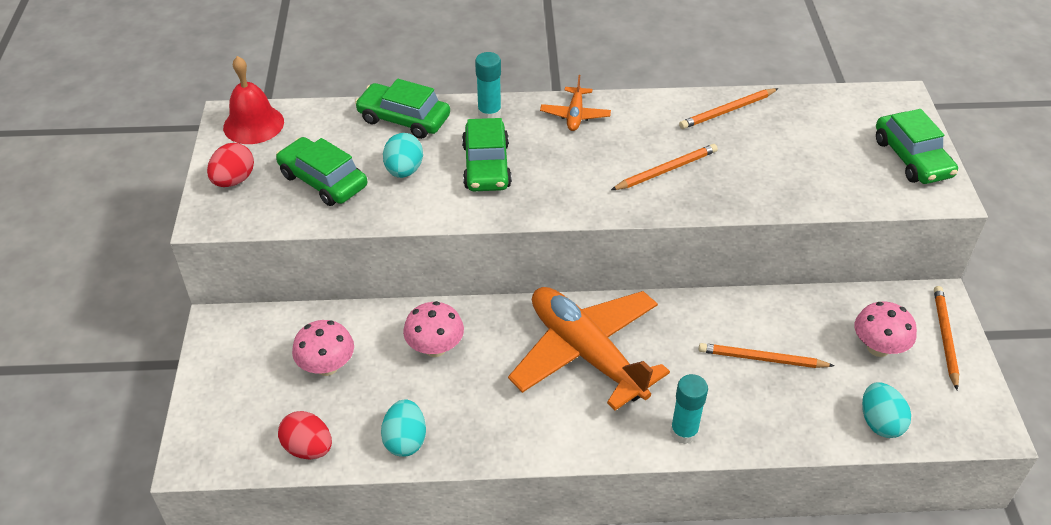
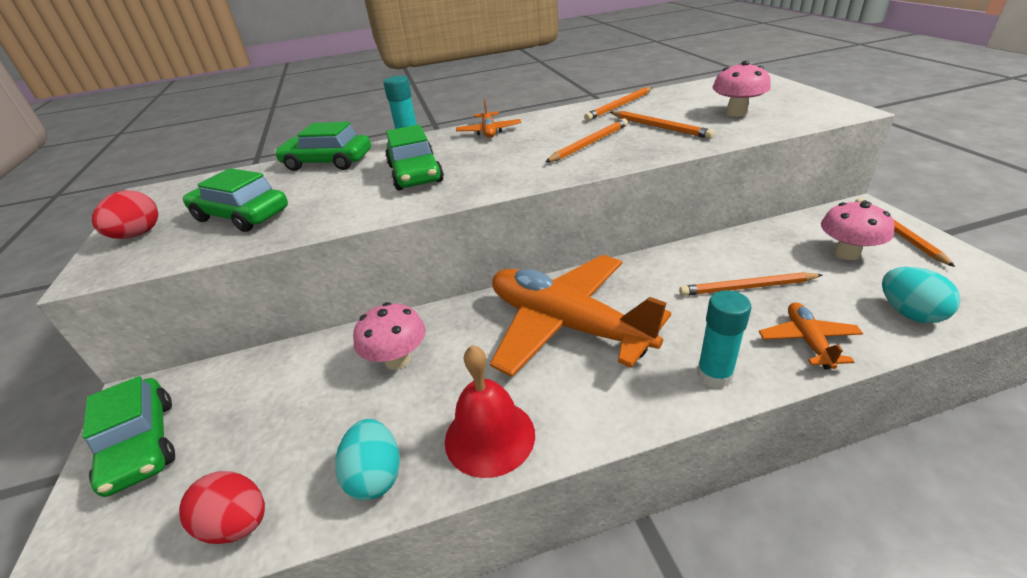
camera: 10 degrees left, 10 degrees down
(253, 124) = (172, 193): red bell -> red bell (489, 436)
(327, 366) = (267, 411): pink mushroom -> pink mushroom (736, 113)
(404, 170) = (330, 192): turquoise egg -> none
(747, 164) = (659, 127): none -> orange pencil
(777, 424) = (808, 341): none -> orange plane
(912, 158) = (793, 99): green car -> green car (141, 444)

